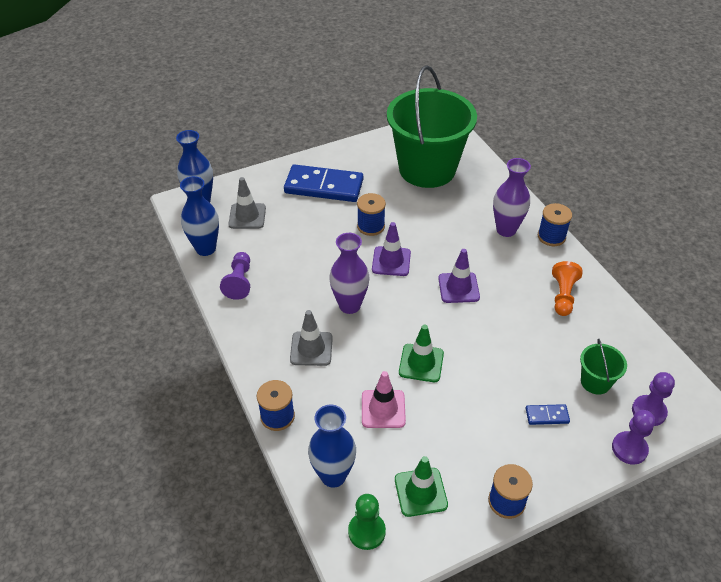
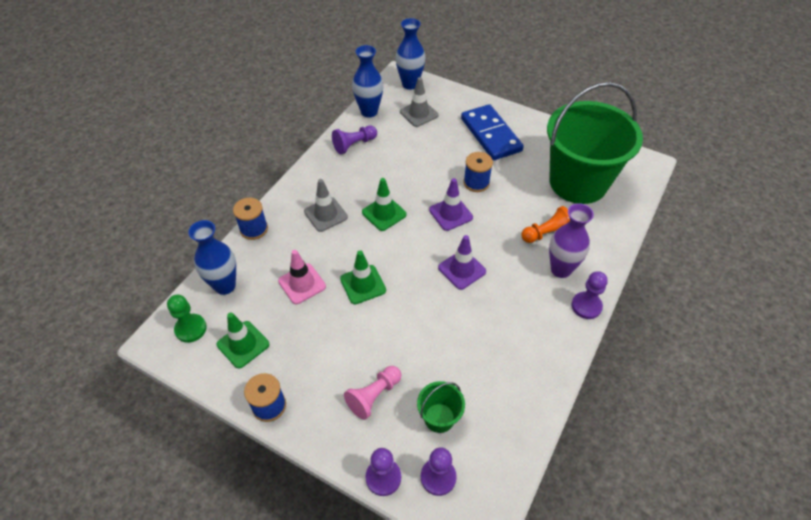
camera: 55 degrees right, 5 degrees up
(349, 305) = (384, 213): purple vase -> green traffic cone
(547, 415) = (374, 396): blue domino -> pink pawn
(551, 236) = (586, 306): blue spool -> purple pawn
(563, 295) = (520, 348): orange pawn -> orange pawn (547, 233)

